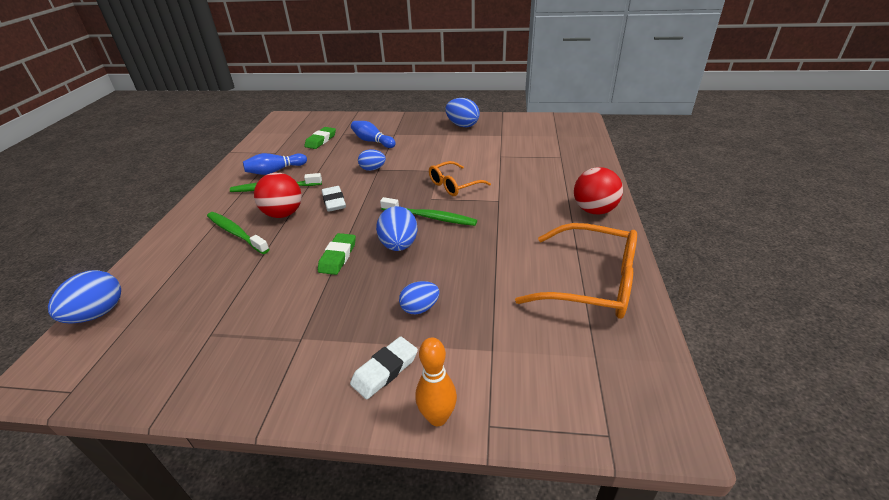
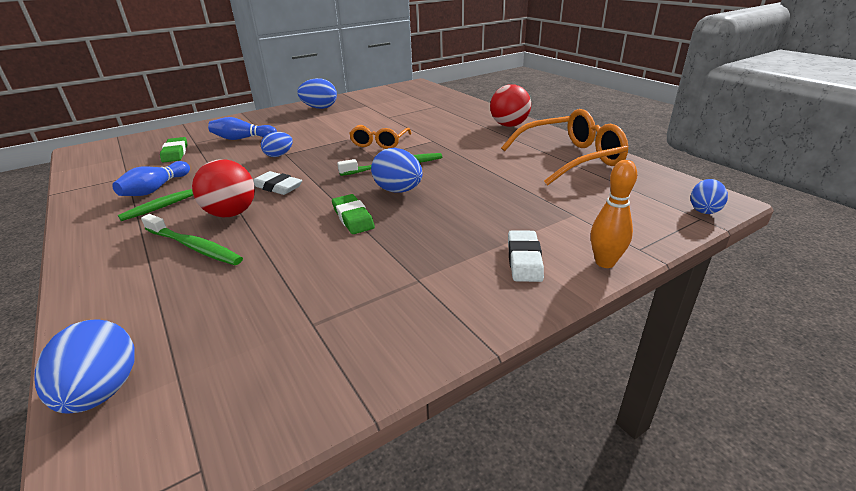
camera: 40 degrees left, 5 degrees down
(236, 233) = (194, 247): green toothbrush -> green toothbrush turned 150 degrees counterclockwise
(420, 308) = (484, 216): blue egg -> blue egg (704, 210)

